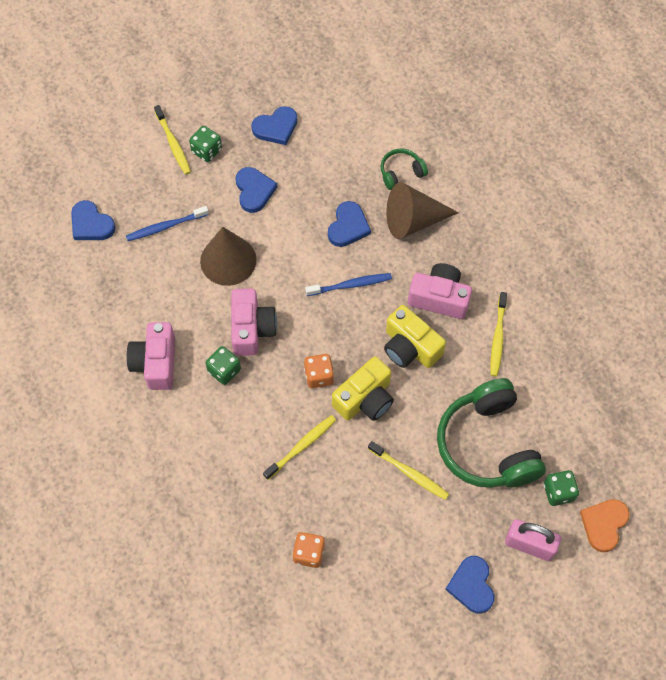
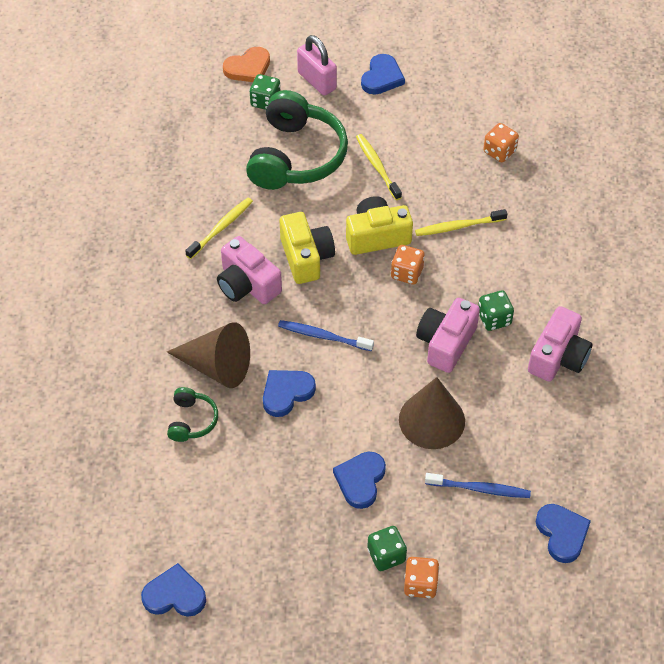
camera: 150 degrees left, 10 degrees down
(173, 144) = (420, 584): yellow toothbrush -> orange dice
(276, 127) = (290, 543): blue heart -> blue heart (174, 595)
(401, 173) = (192, 420): green headphones -> green headphones turned 90 degrees counterclockwise

